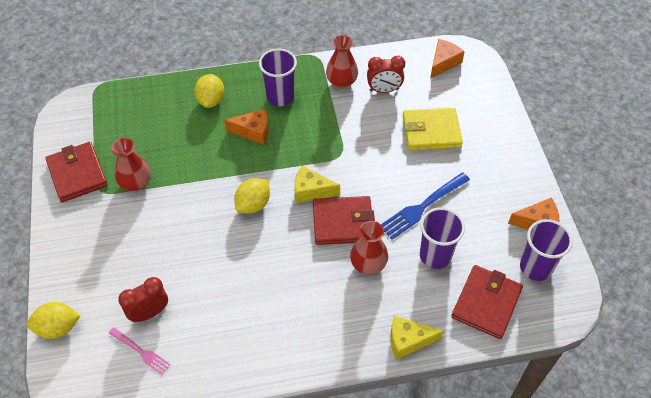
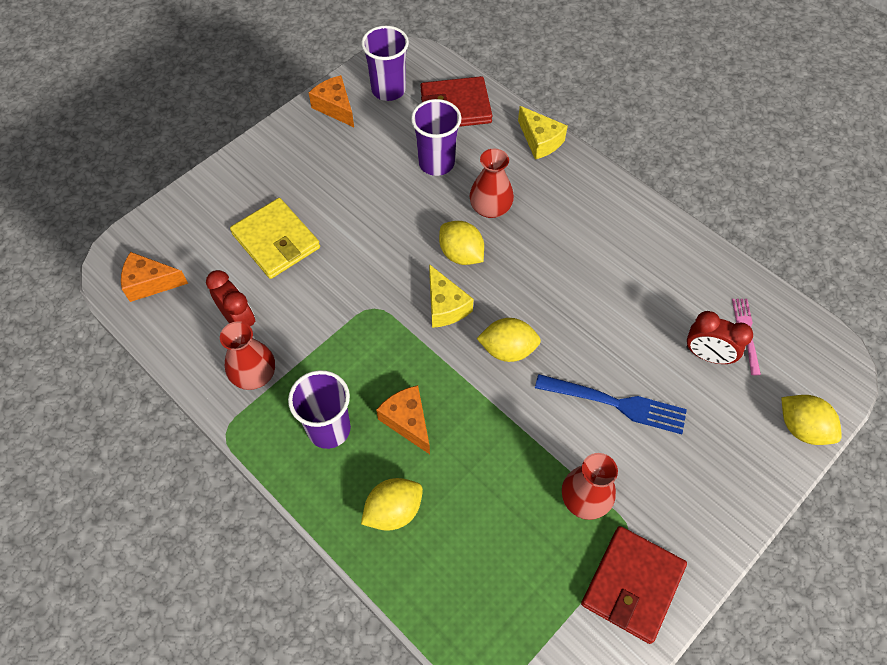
camera: 125 degrees left, 5 degrees up
(343, 222) = (461, 254): red wallet -> yellow lemon
(422, 207) = (387, 199): blue fork -> blue fork (616, 404)

